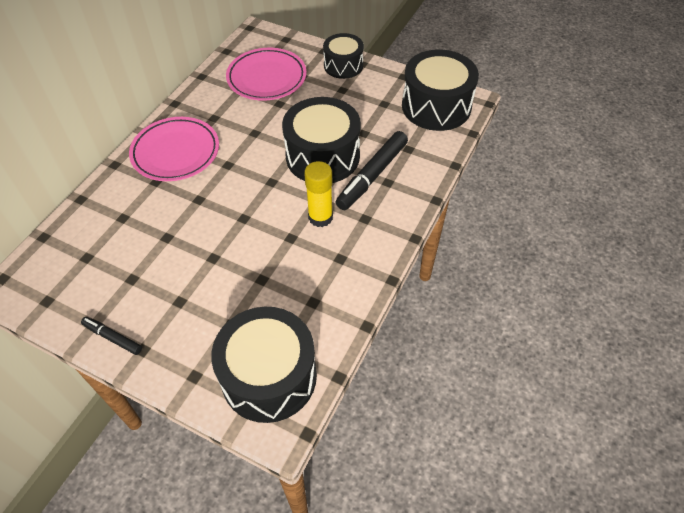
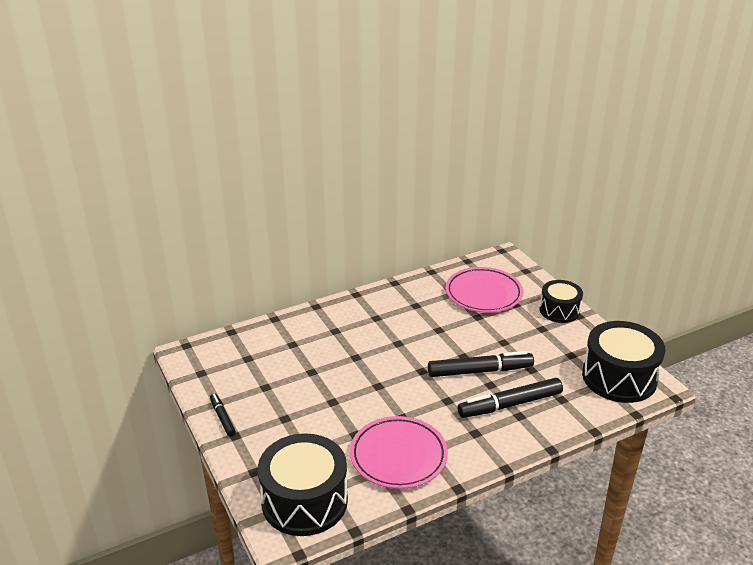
camera: 35 degrees right, 20 degrees down
(176, 152) = (366, 317): pink plate -> pink plate (398, 456)
(320, 217) = (438, 414): yellow glue stick -> none
(322, 156) = (480, 371): black drum -> black marker

